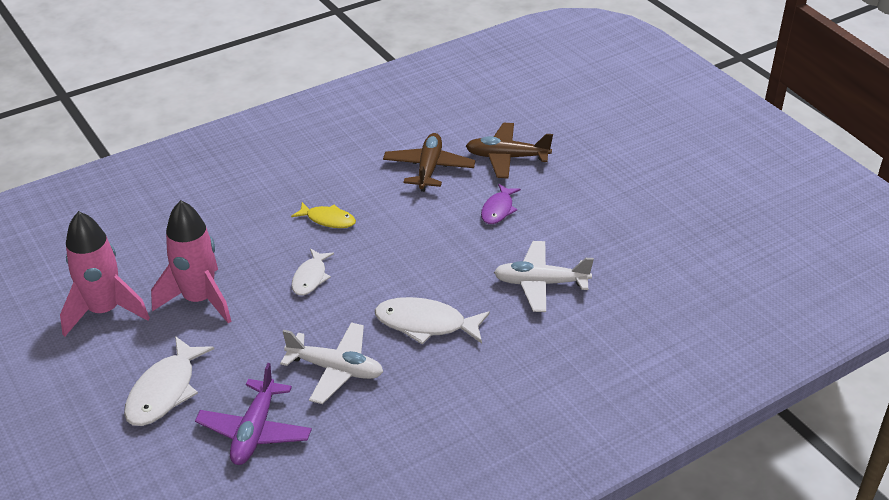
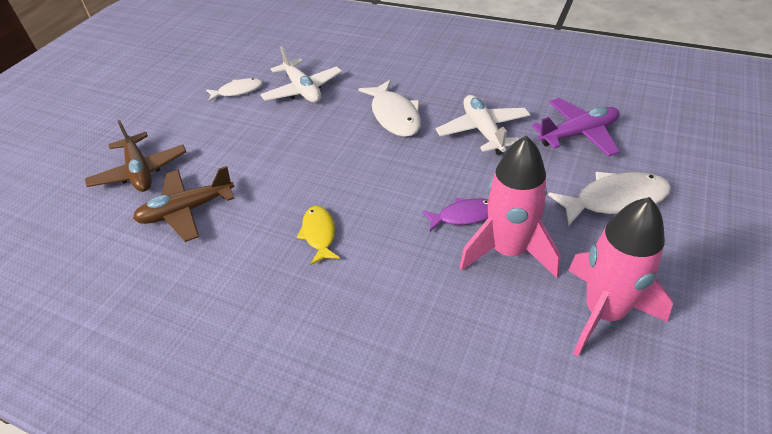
camera: 120 degrees left, 5 degrees up
(310, 278) = (407, 198): white fish -> white fish (238, 91)
(498, 209) = (226, 143): purple fish -> purple fish (464, 216)

